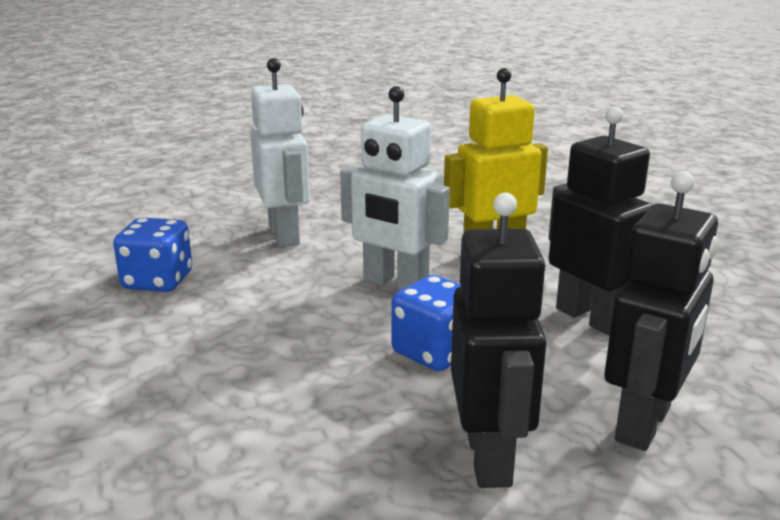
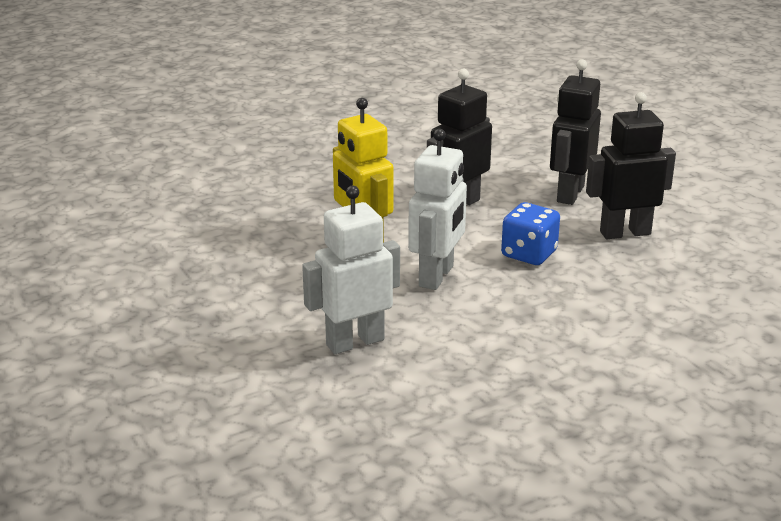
camera: 100 degrees left, 5 degrees up
(158, 281) = (477, 391): blue dice -> none
(644, 424) = (569, 194): black robot -> black robot turned 90 degrees counterclockwise

